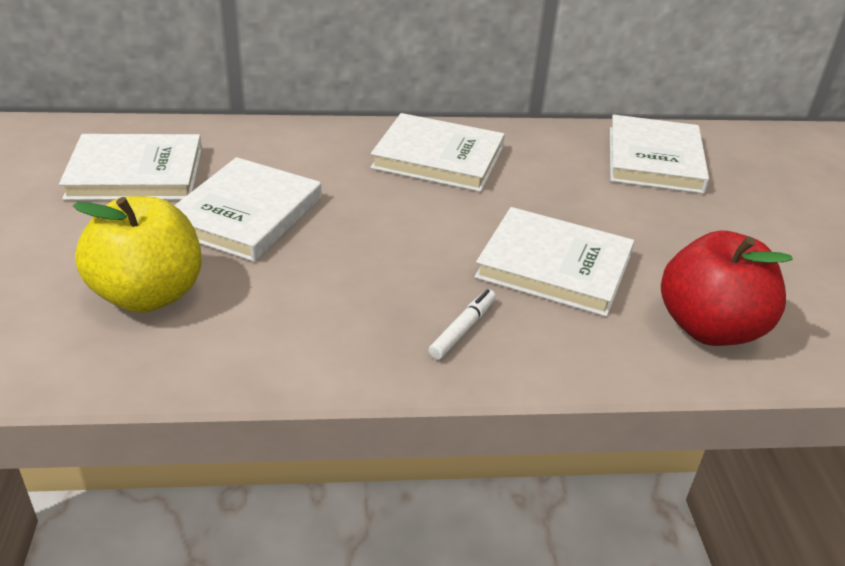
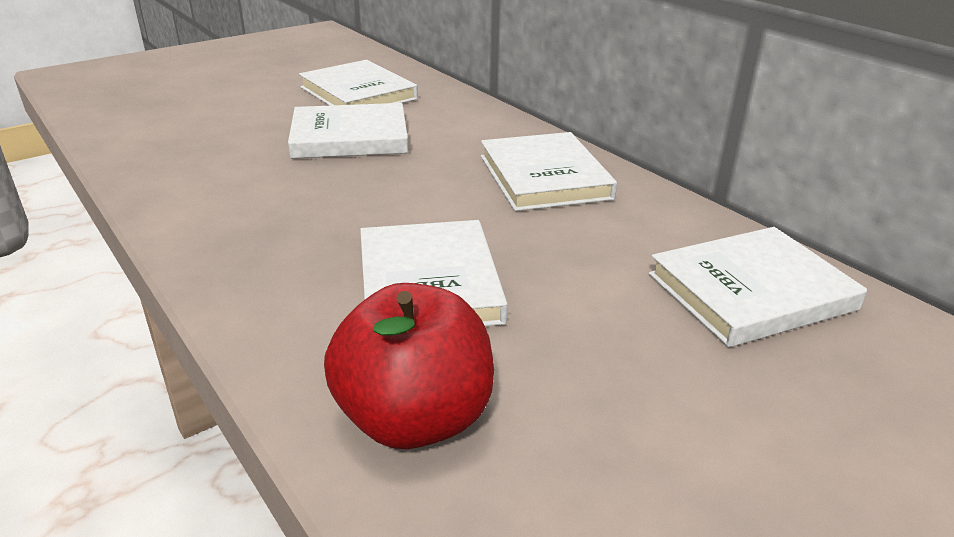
camera: 60 degrees right, 5 degrees down
(148, 295) = (217, 141): yellow apple -> none
(463, 329) = (274, 264): white marker -> none

